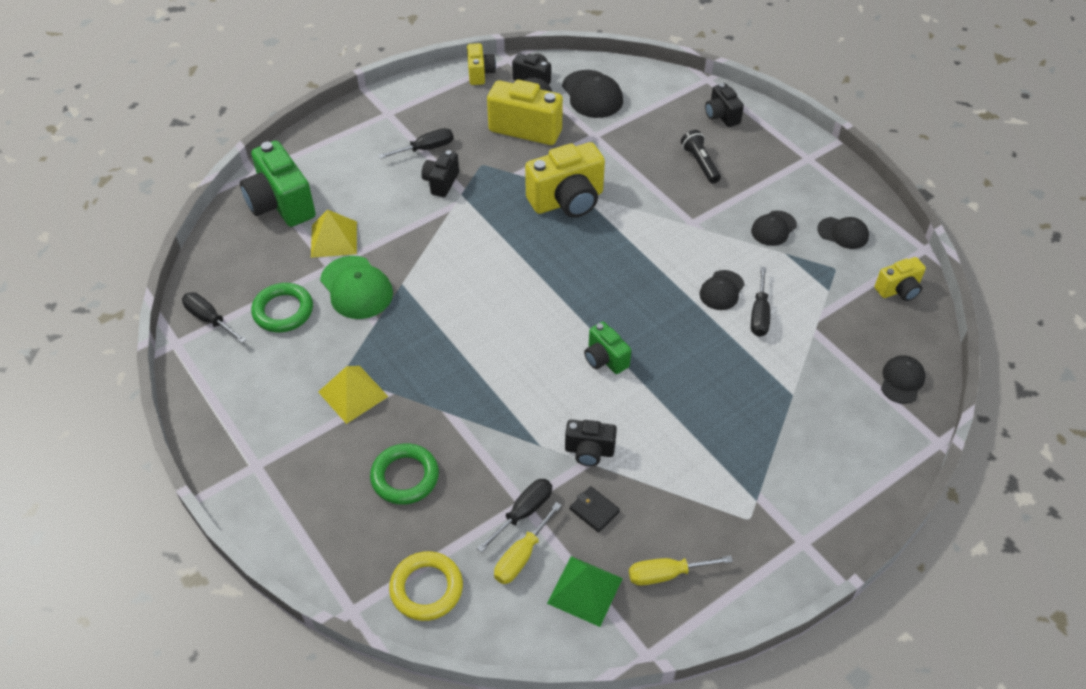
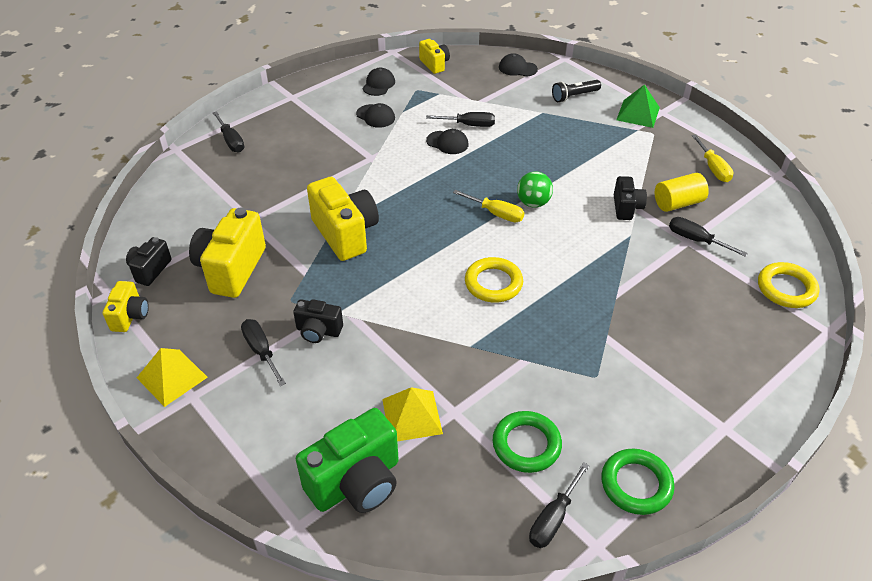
camera: 95 degrees left, 5 degrees down
(353, 394) = (618, 364): yellow pyramid -> yellow pyramid (172, 377)
(356, 288) = (482, 383): green cap -> none
(405, 477) = (693, 314): green ring -> green ring (636, 484)
(480, 73) = (130, 316): yellow camera -> yellow camera turned 105 degrees clockwise
(480, 309) = (493, 283): none -> yellow ring
(521, 556) = (733, 238): yellow screwdriver -> yellow screwdriver (496, 213)
(585, 590) = (744, 205): green pyramid -> green pyramid (638, 113)
(592, 94) = (185, 224): black cap -> none
(594, 510) = (678, 203): black wallet -> yellow cylinder
(605, 359) = (533, 203): green camera -> green ball
(700, 163) = (295, 153): black flashlight -> black flashlight (574, 96)
(721, 116) = (231, 141): black camera -> black screwdriver

